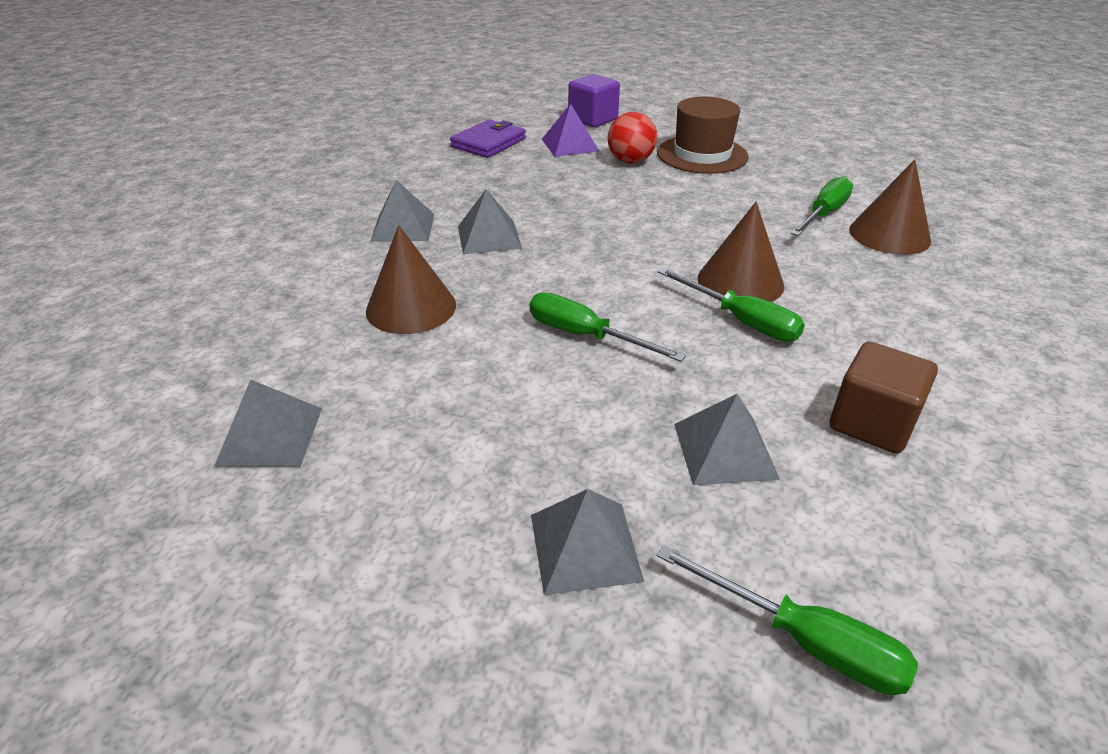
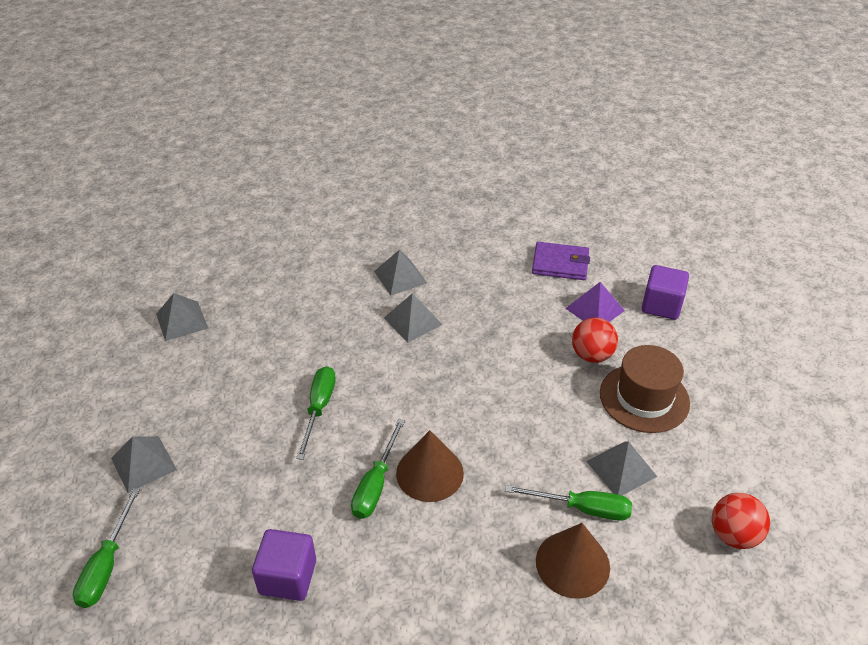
camera: 65 degrees right, 5 degrees up
(411, 307) = (311, 320): brown cone -> none
(724, 450) = (234, 504): grey pyramid -> grey pyramid (621, 468)
(871, 423) = (288, 577): brown cube -> purple cube
(873, 163) = (733, 535): none -> red ball

